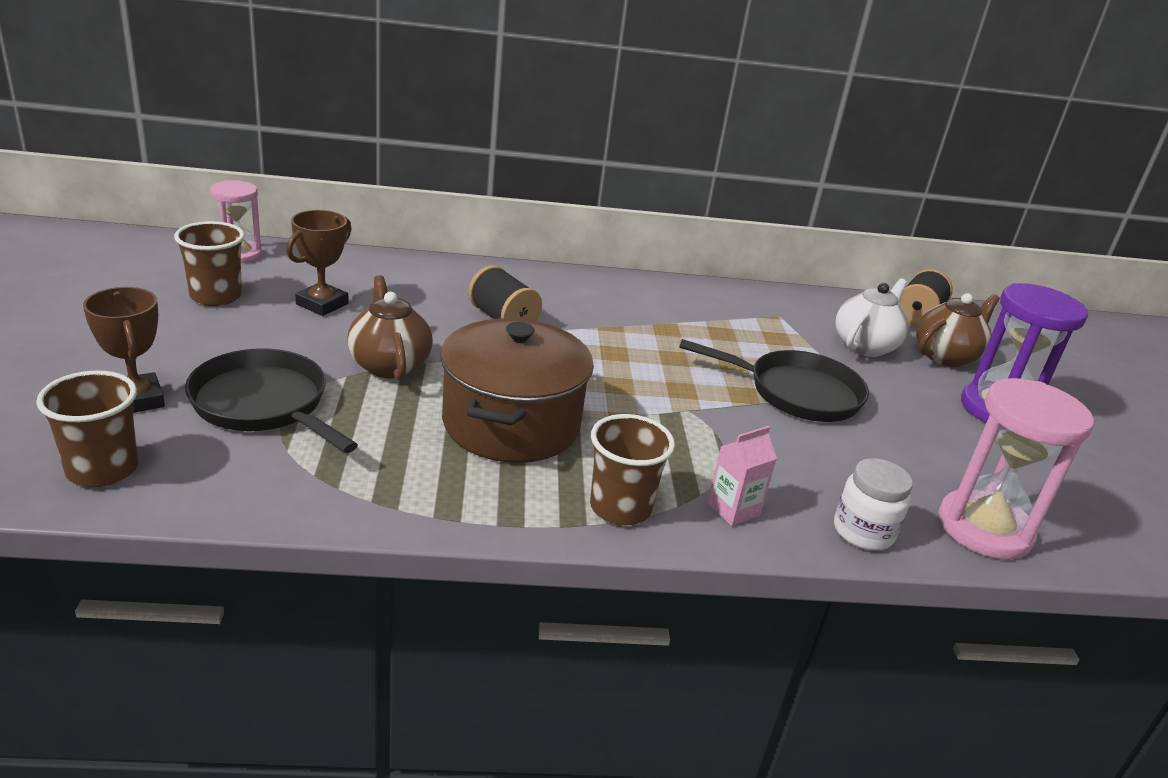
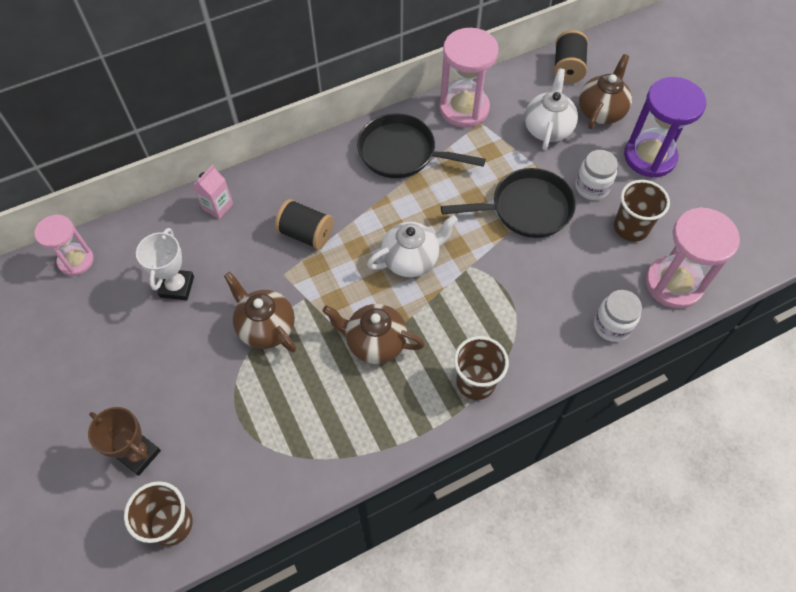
camera: 20 degrees left, 30 degrees up
(216, 296) = (100, 320): brown cup -> brown cup (631, 227)
(264, 405) = (218, 412): black pan -> black pan (402, 153)
(322, 304) = (177, 286): brown trophy -> white trophy
(511, 424) = (375, 342): brown pot -> brown teapot
(614, 379) = (411, 259): none -> white teapot
(733, 509) = (536, 347): pink carton -> pink carton (217, 206)
(765, 301) = (464, 108): none -> pink hourglass
(900, 406) = (592, 187): none -> white jar

